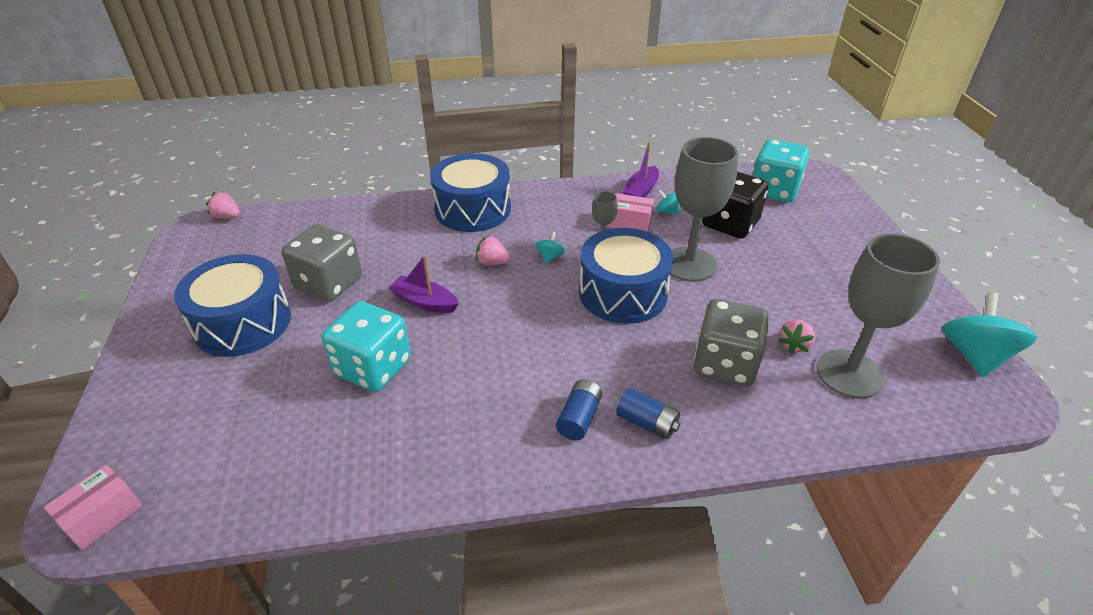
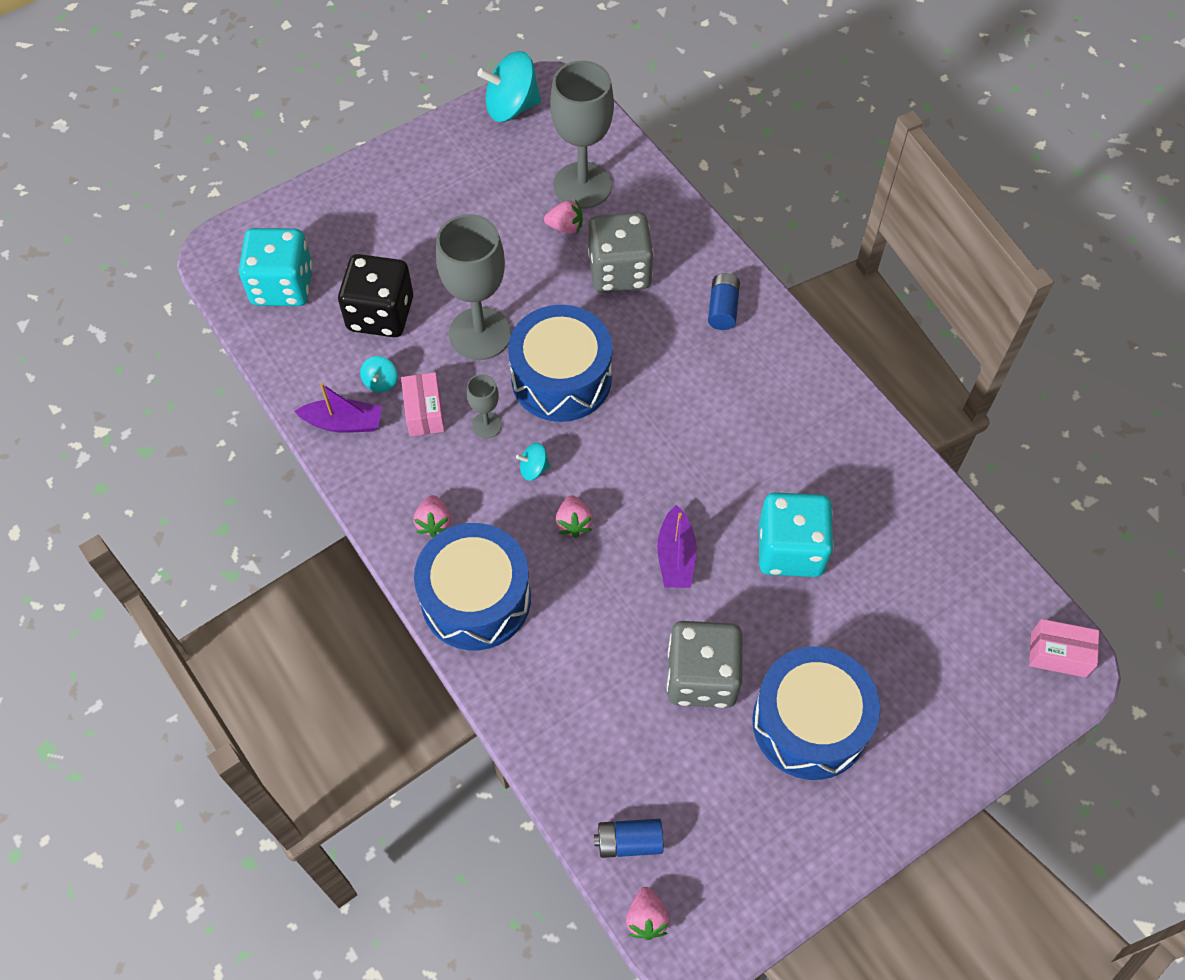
camera: 115 degrees left, 20 degrees up
(539, 207) = (434, 523): none -> pink strawberry
(579, 418) = (747, 357): blue battery -> blue battery (629, 842)

